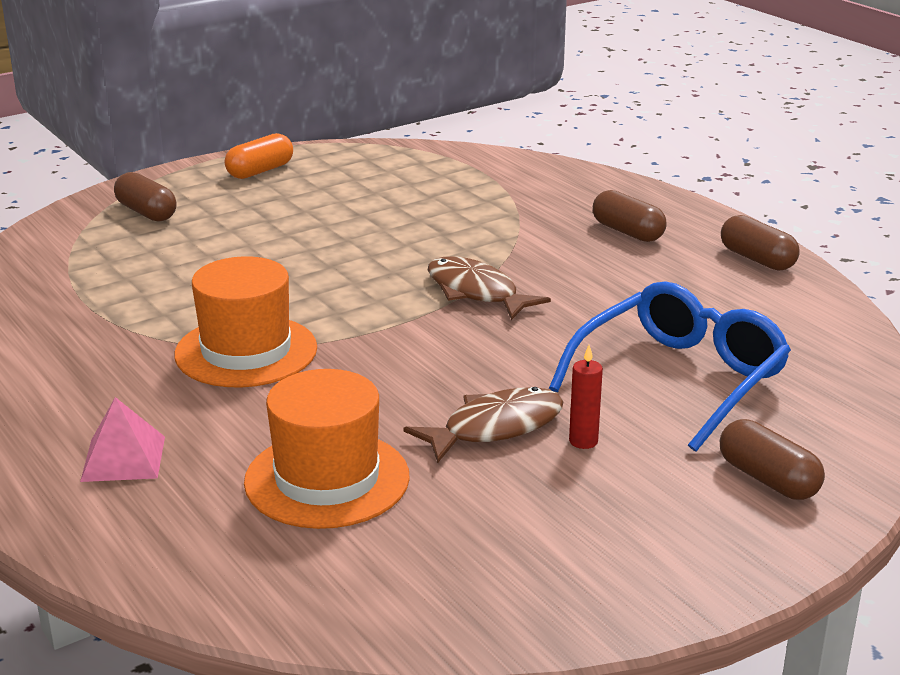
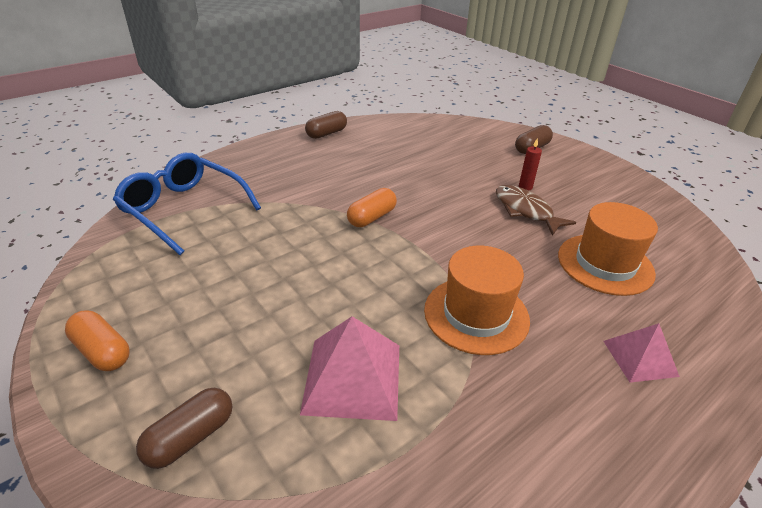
camera: 95 degrees left, 10 degrees up
(179, 275) = (352, 377): none -> pink pyramid
(476, 292) = (372, 217): brown fish -> orange capsule
(627, 232) = (287, 165): brown capsule -> none
(680, 379) = (457, 161): blue glasses -> blue glasses (183, 209)

